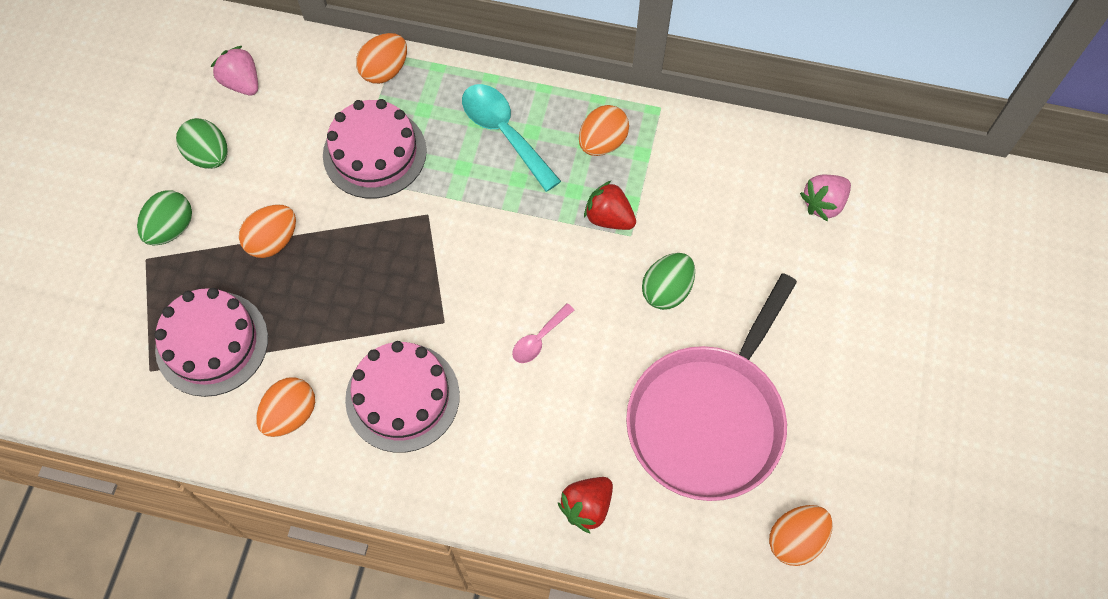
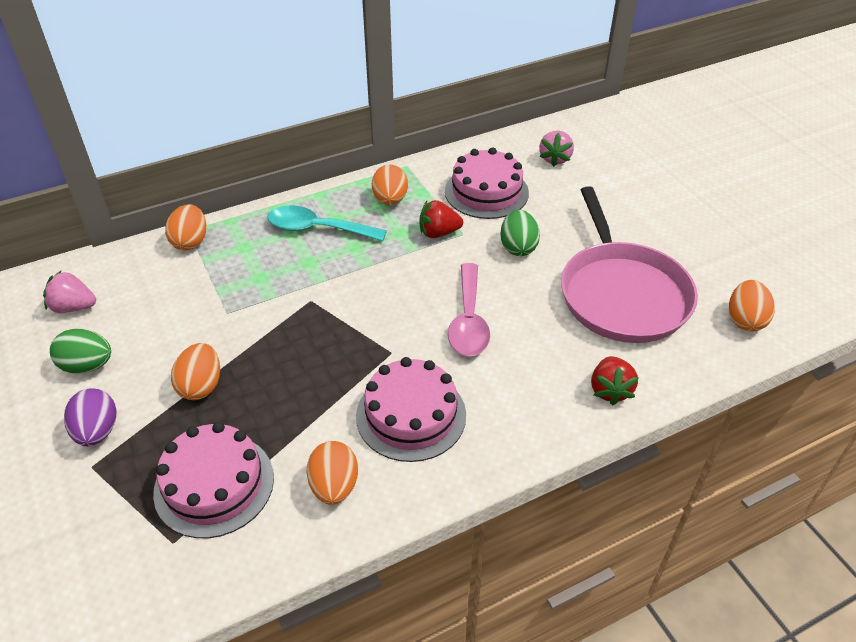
camera: 40 degrees left, 20 degrees down
(171, 228) = (97, 431): green egg -> purple egg
(374, 153) = (231, 289): pink cake -> pink cake (486, 192)
(539, 339) = (468, 320): pink spoon -> pink spoon, size x1.86

